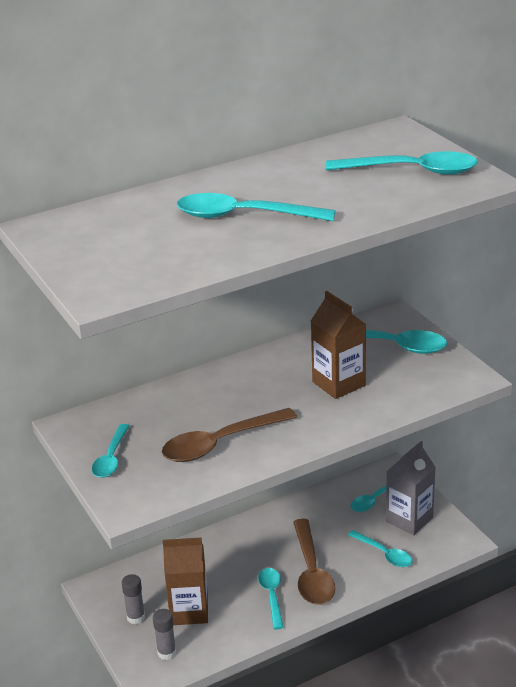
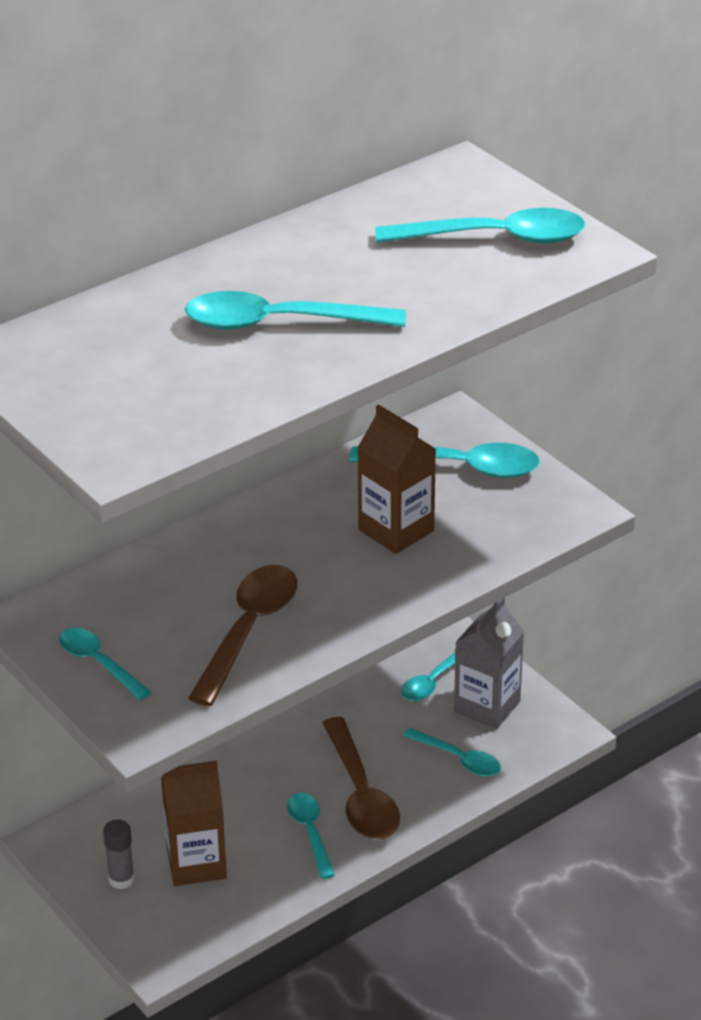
camera: 10 degrees left, 5 degrees up
(111, 458) = (99, 663): turquoise spoon -> turquoise spoon turned 135 degrees clockwise
(166, 652) = (176, 925): grey glue stick -> none
(220, 443) = (248, 631): brown spoon -> brown spoon turned 150 degrees clockwise

